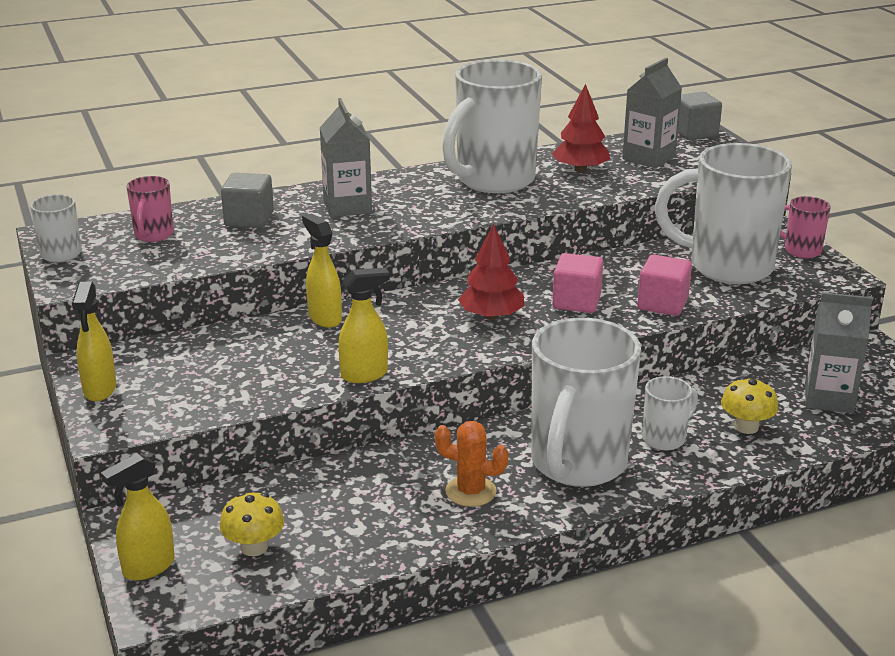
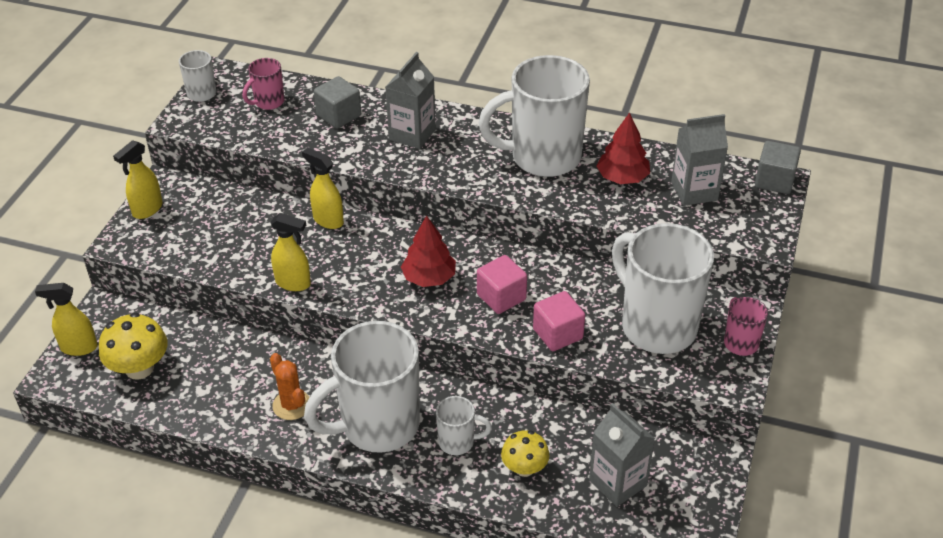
camera: 40 degrees right, 15 degrees up
(254, 547) = (139, 368): yellow mushroom -> yellow mushroom, size x1.50
(324, 318) = (328, 220): yellow spray bottle -> yellow spray bottle turned 60 degrees counterclockwise

